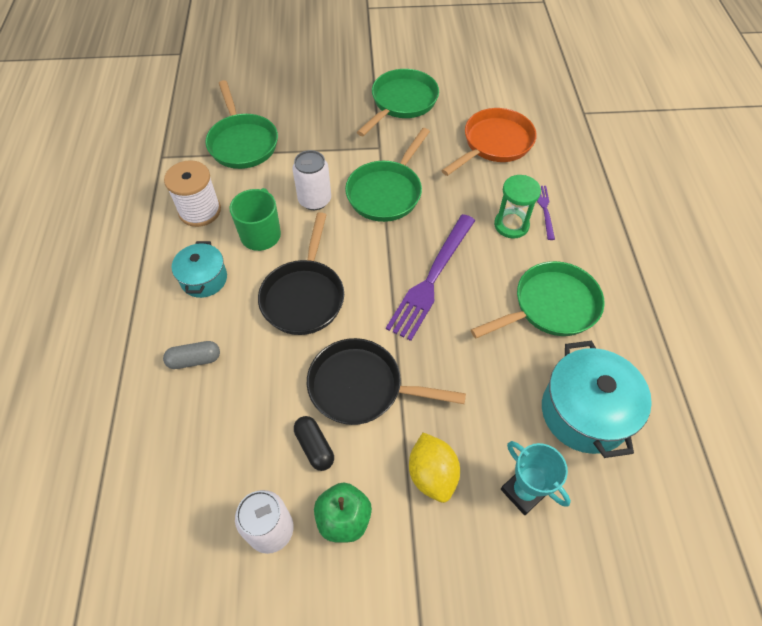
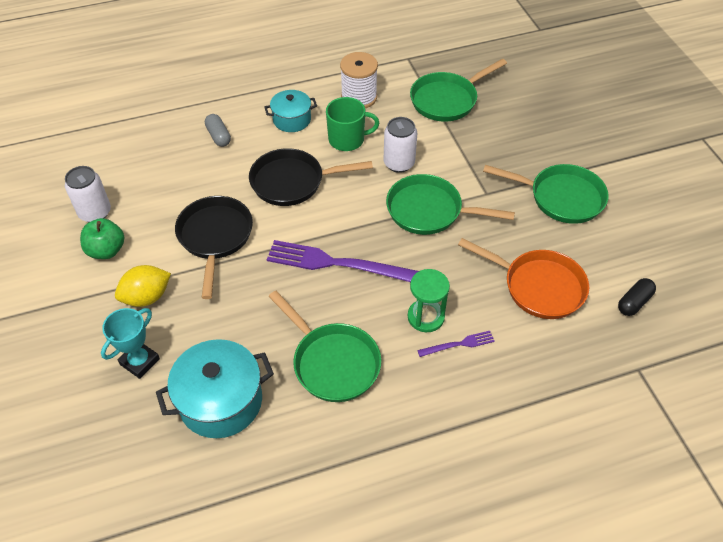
camera: 75 degrees right, 5 degrees down
(314, 447) = (160, 221): black capsule -> black capsule (634, 302)

